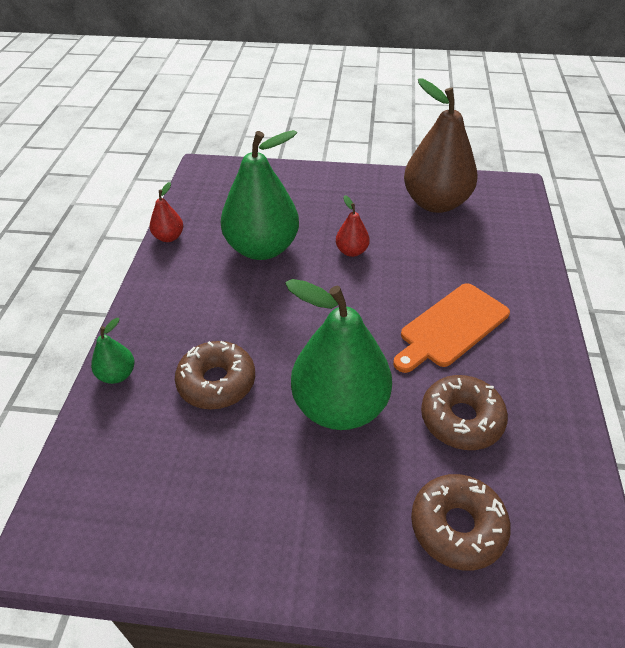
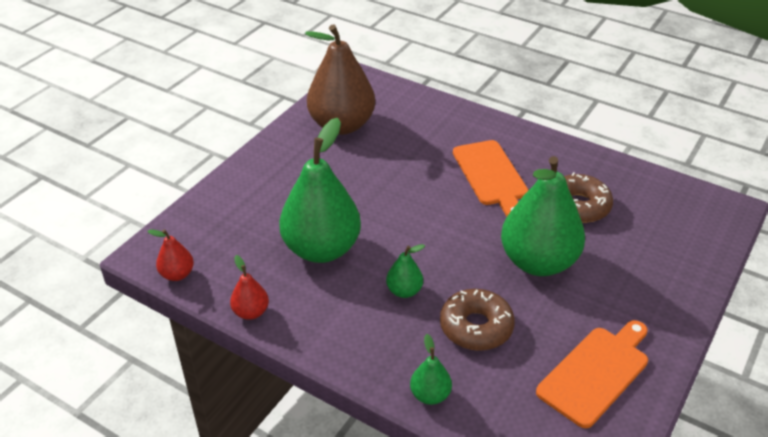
camera: 65 degrees left, 5 degrees down
(195, 506) = (596, 373): none -> orange cutting board
(239, 316) = (404, 291): none -> green pear
(351, 251) = (368, 195): red pear -> red pear (177, 274)
(457, 526) = (660, 242): brown donut -> none

